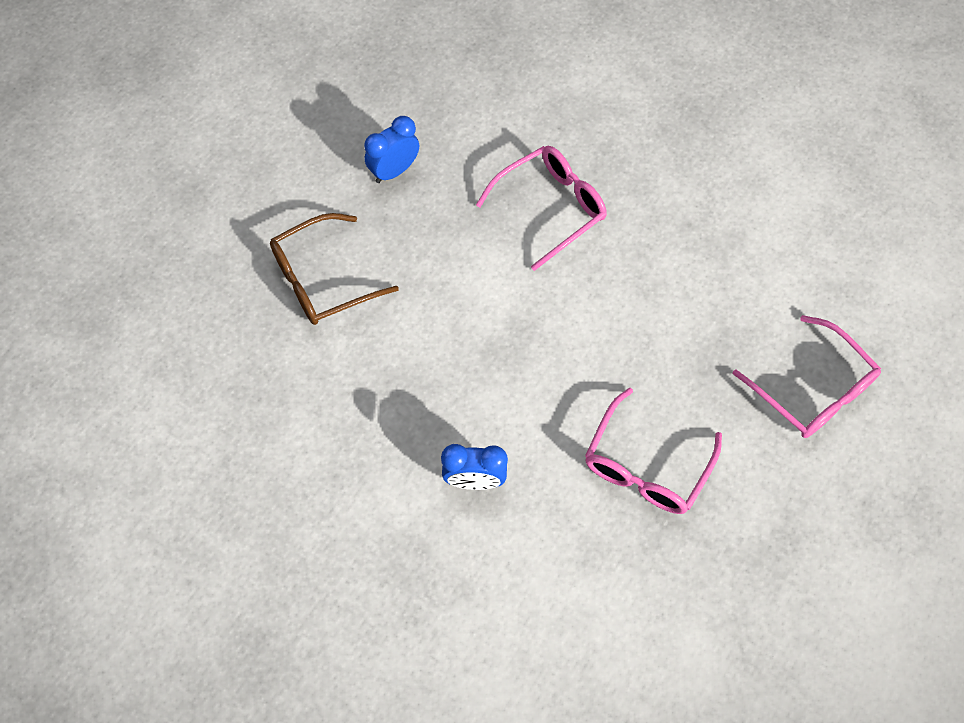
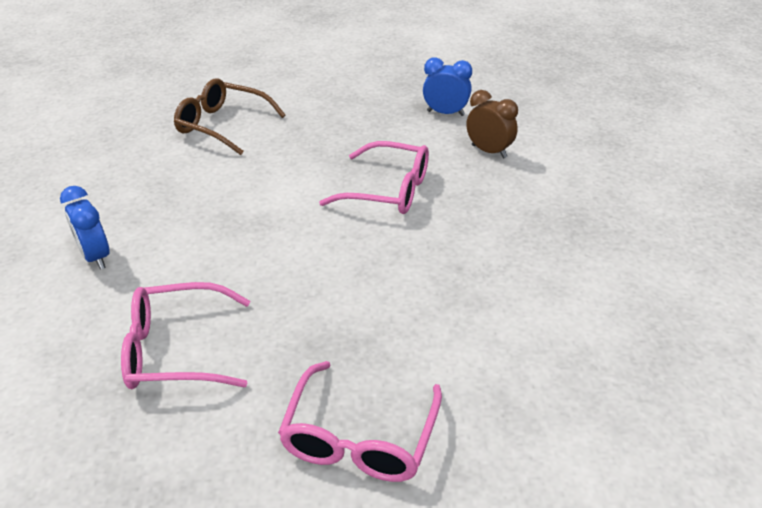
camera: 55 degrees right, 25 degrees down
(394, 171) = (341, 116): blue clock -> blue clock (445, 113)
(553, 99) = (489, 151): none -> brown clock

